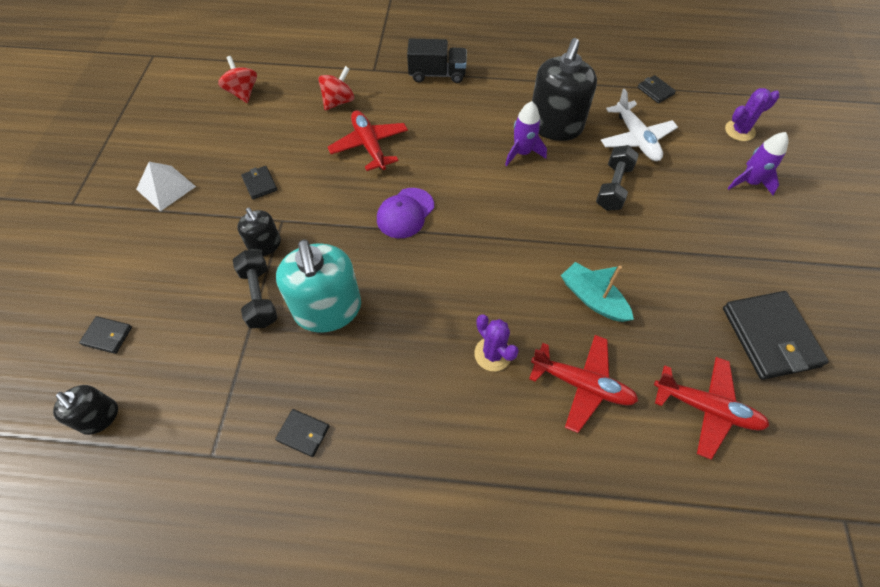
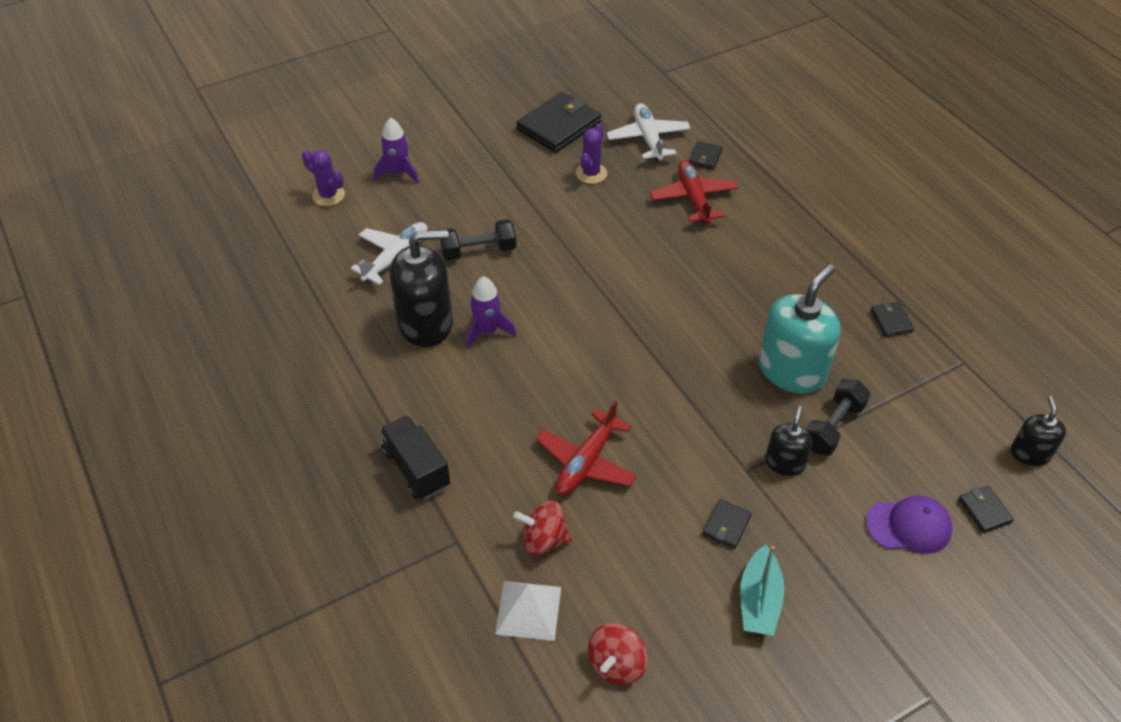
camera: 125 degrees left, 10 degrees down
(166, 188) = (818, 615): white pyramid -> white pyramid (528, 610)
(405, 213) = (644, 378): purple cap -> purple cap (909, 526)
(493, 354) = (720, 252): purple cactus -> purple cactus (591, 173)
(593, 298) = (614, 219): turquoise boat -> turquoise boat (759, 601)
(655, 91) = (306, 269): black wallet -> black wallet (705, 157)
(707, 408) = (648, 138): red plane -> white plane

